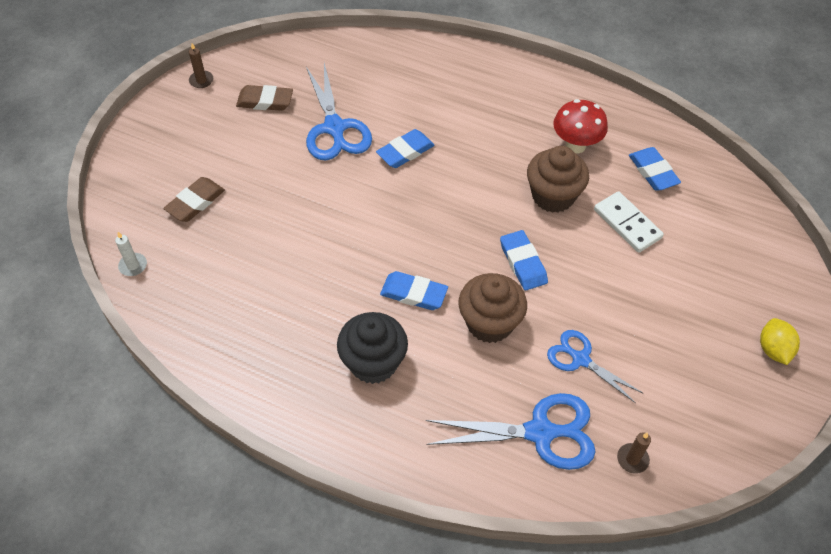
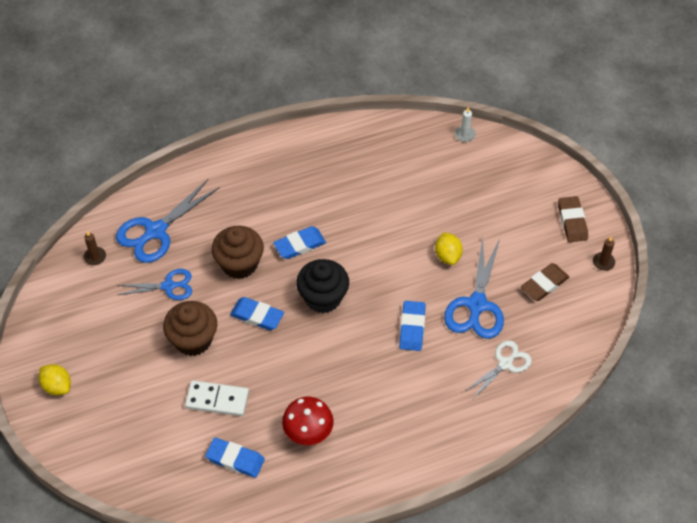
camera: 135 degrees right, 0 degrees up
(195, 202) = (485, 190): brown eraser -> brown eraser (572, 221)
(303, 178) = (447, 256): none -> yellow lemon
(334, 128) = (476, 305): blue scissors -> blue scissors turned 105 degrees counterclockwise
(371, 78) = (505, 364): none -> white scissors
(373, 362) = (279, 194): black cupcake -> black cupcake (323, 298)
(553, 196) = (284, 379): brown cupcake -> brown cupcake (193, 340)

